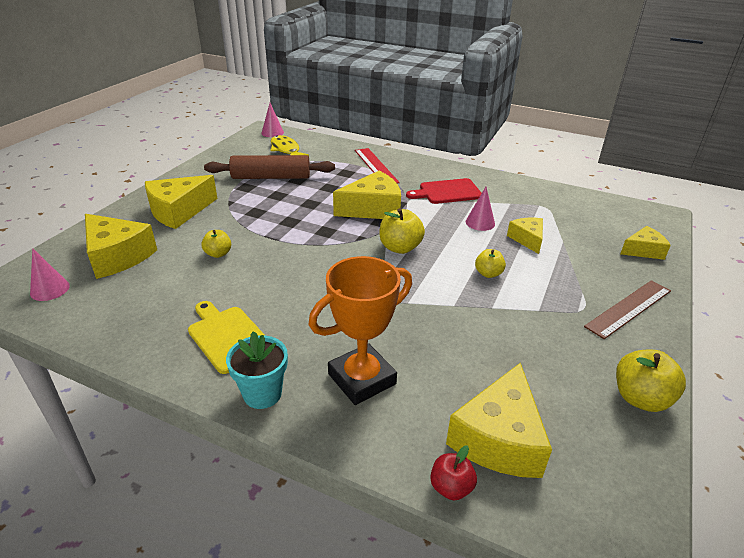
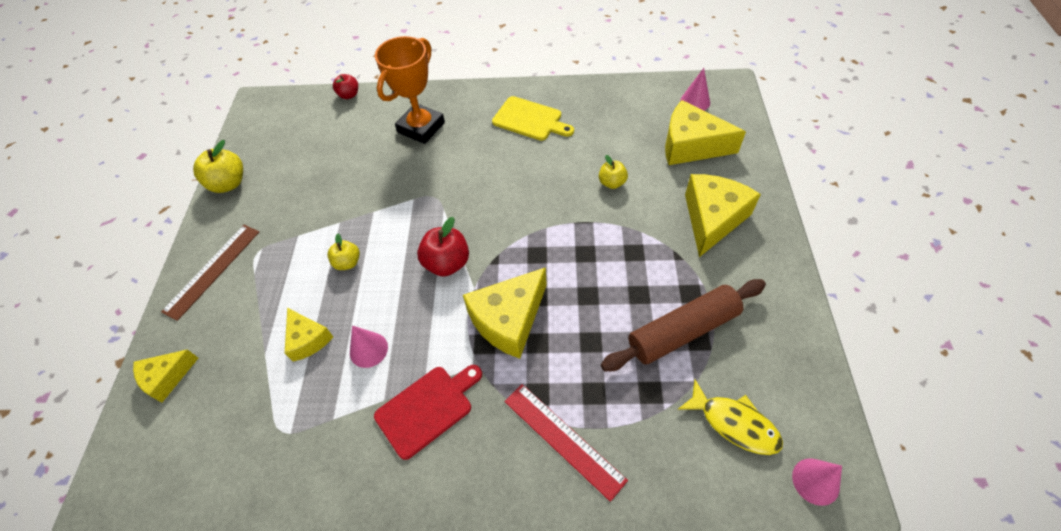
camera: 160 degrees right, 20 degrees up
(262, 394) = (477, 97): turquoise flower pot -> none
(400, 248) = (447, 263): yellow apple -> red apple
(499, 438) = (325, 126): yellow cheese -> none

